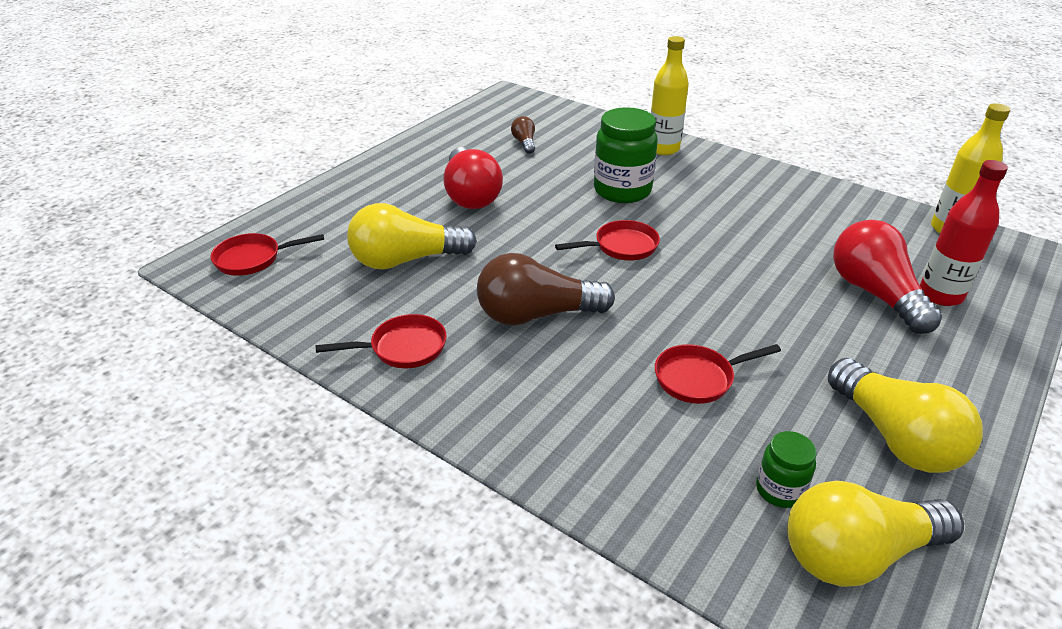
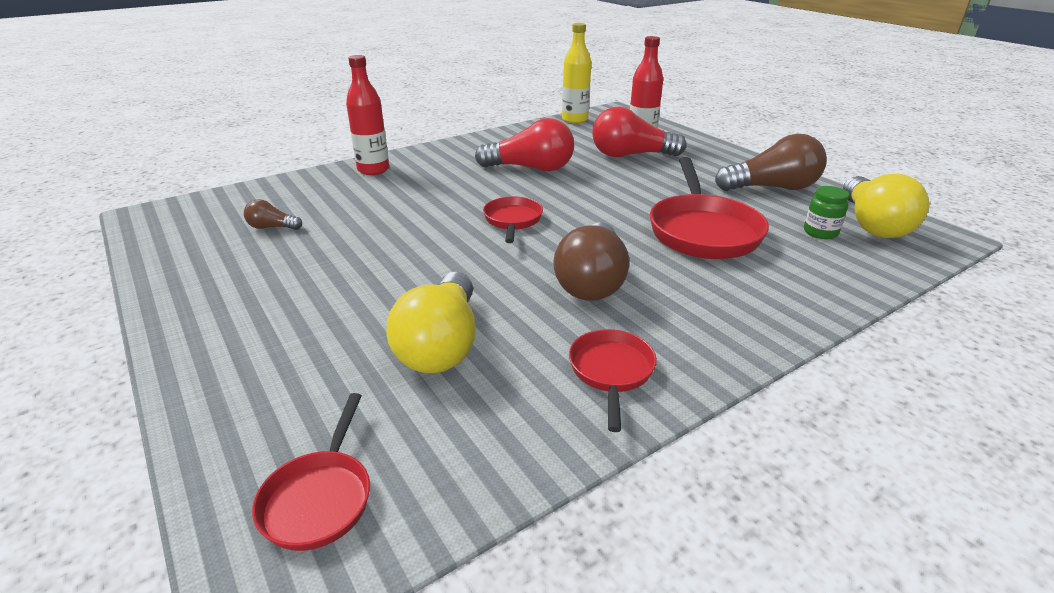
camera: 70 degrees left, 5 degrees down
(471, 195) = (343, 278): red light bulb -> red light bulb (531, 168)
(622, 190) = (423, 201): green jar -> none
(663, 149) = (373, 170): yellow bottle -> red bottle
(698, 378) = (702, 231): red pan -> red pan, size x1.81
(895, 437) = (772, 188): yellow light bulb -> brown light bulb

